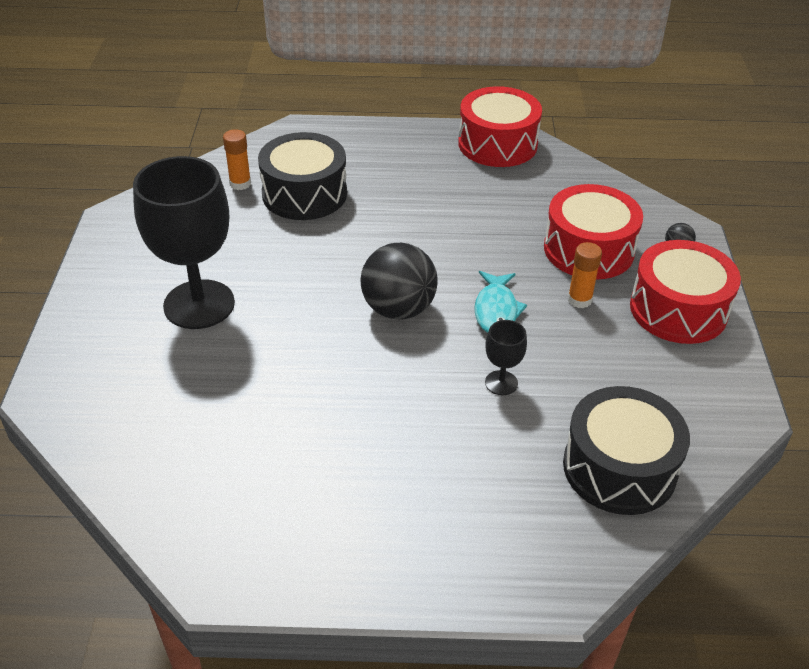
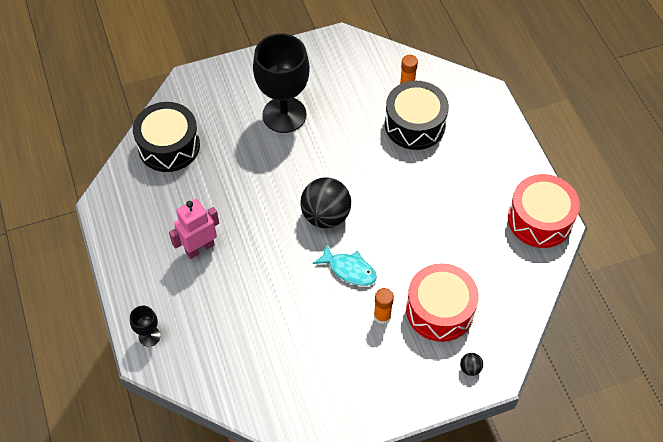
camera: 70 degrees right, 15 degrees up
(381, 462) = (199, 248): none -> pink robot
(496, 310) = (349, 270): turquoise fish -> turquoise fish turned 135 degrees counterclockwise
(501, 383) = (284, 290): black goblet -> black goblet (149, 336)
(619, 468) = (240, 370): black drum -> black drum (169, 146)
(678, 309) = (400, 380): red drum -> none

